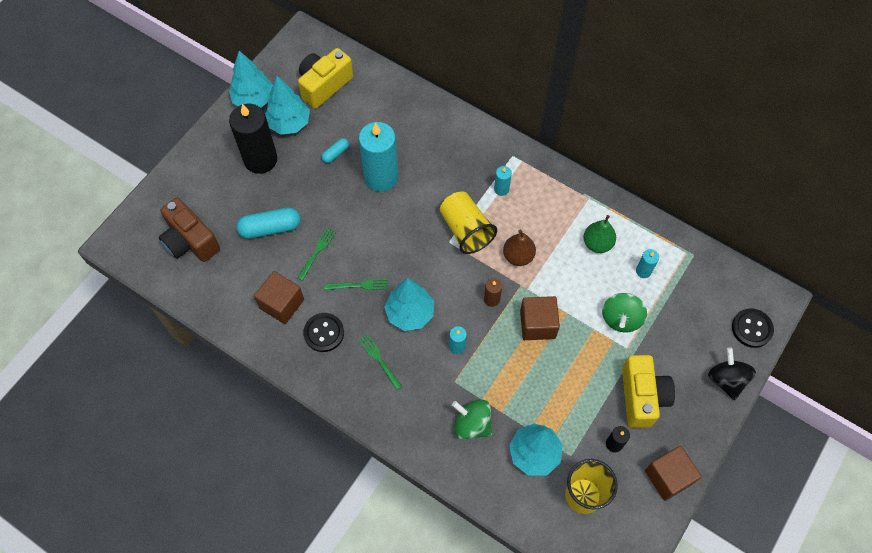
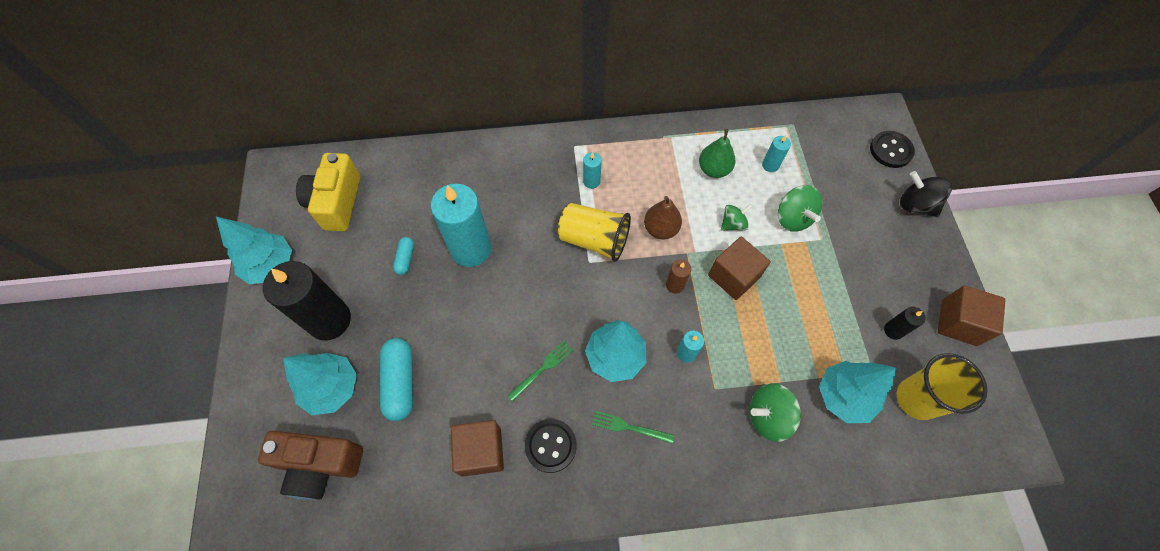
camera: 40 degrees left, 0 degrees up
(270, 228) = (400, 382): turquoise capsule -> turquoise capsule turned 45 degrees counterclockwise
(289, 123) = (330, 263): turquoise tree -> turquoise tree (332, 388)
(317, 251) = (471, 368): green fork -> none
(573, 290) = (733, 224): none -> green spinning top
(642, 397) = (873, 271): yellow camera -> none

